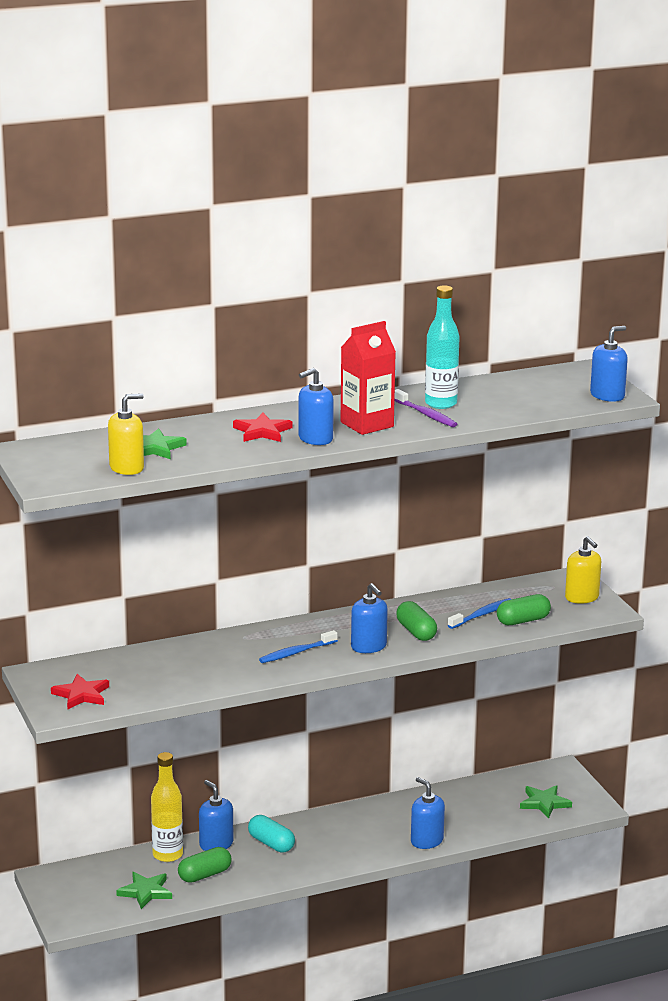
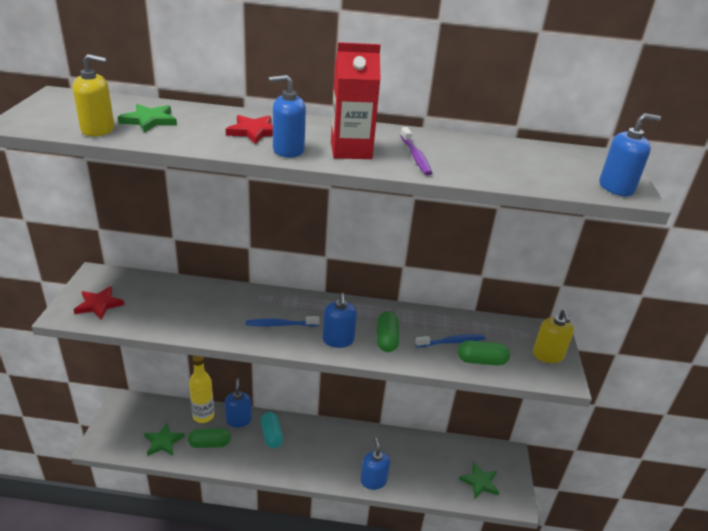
camera: 25 degrees right, 10 degrees up
(441, 403) = (441, 151): turquoise bottle -> none

